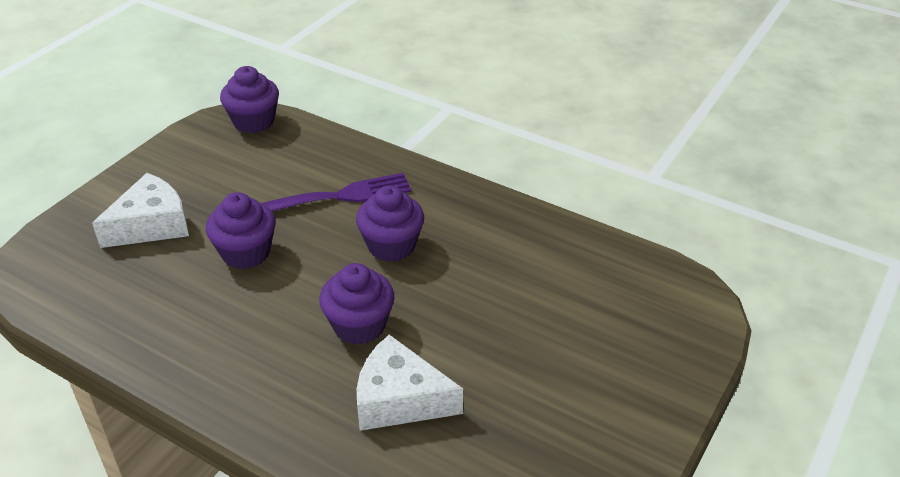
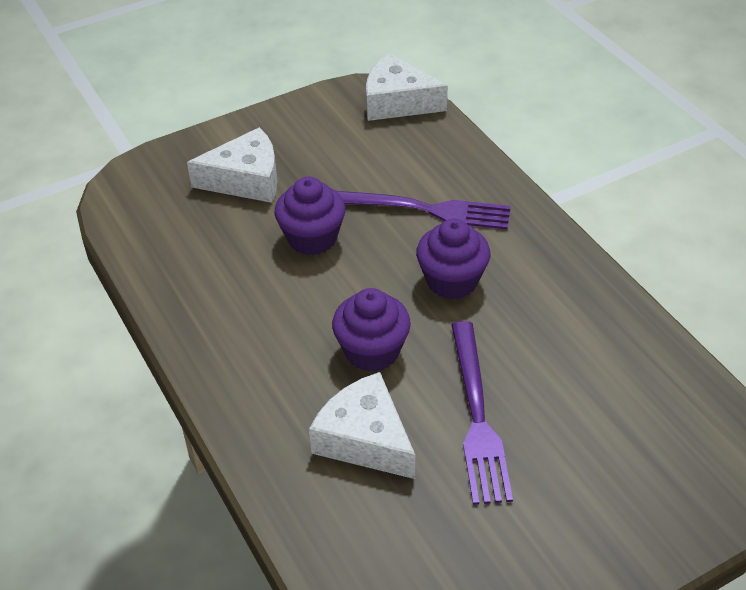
camera: 30 degrees right, 5 degrees up
(254, 121) = (397, 102): purple cupcake -> white cheese
(481, 343) = (477, 416): none -> purple fork

